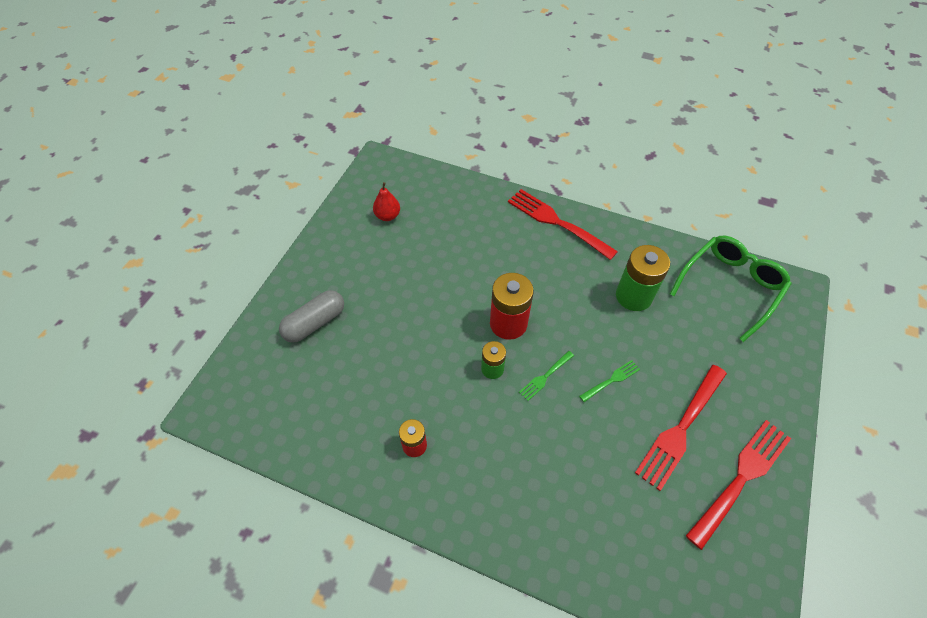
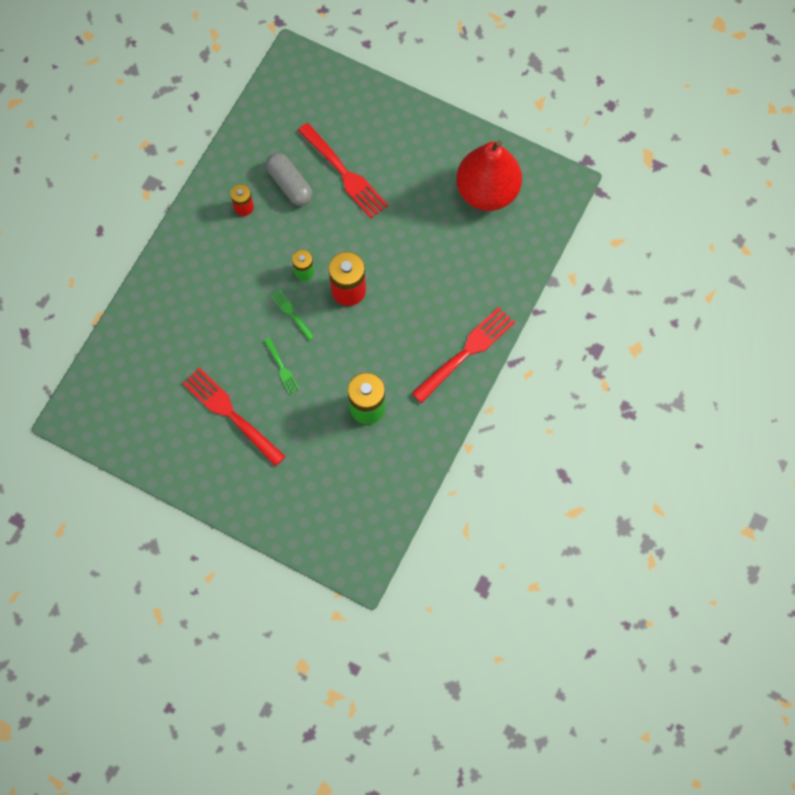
camera: 95 degrees right, 15 degrees up
(315, 323) = (366, 131): grey capsule -> grey capsule (289, 184)
(387, 216) = (487, 191): red pear -> red pear, size x2.37
(729, 287) = (368, 502): green glasses -> none
(741, 479) = (182, 449): red fork -> red fork (343, 173)

